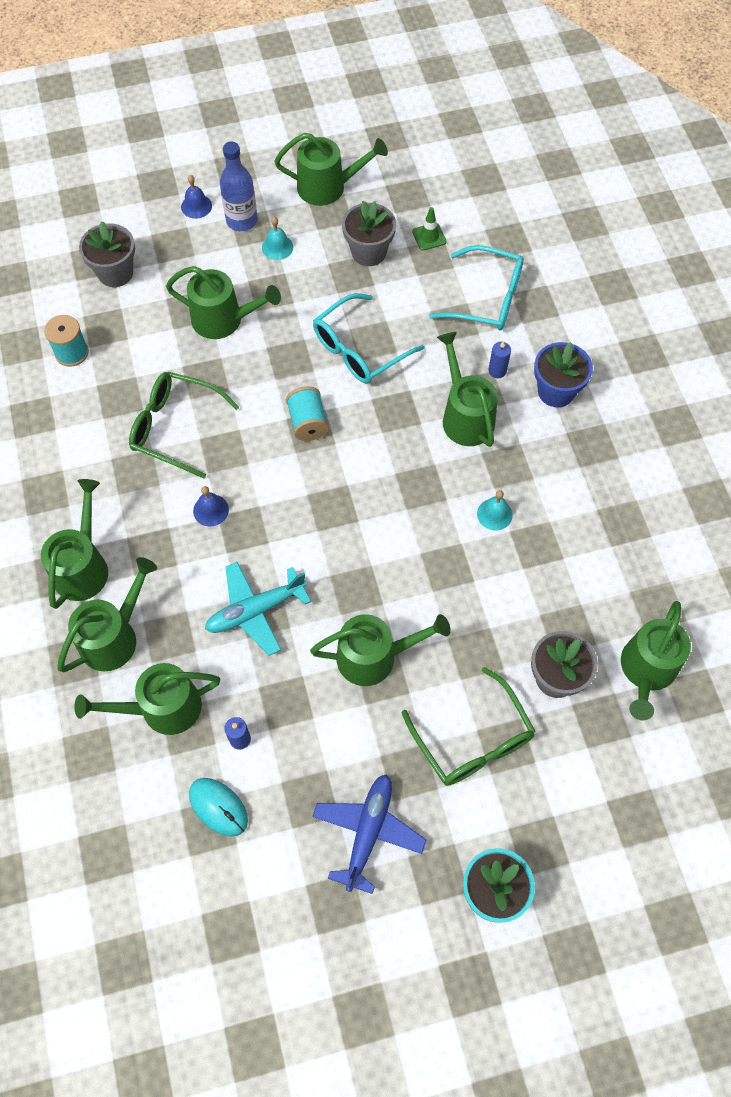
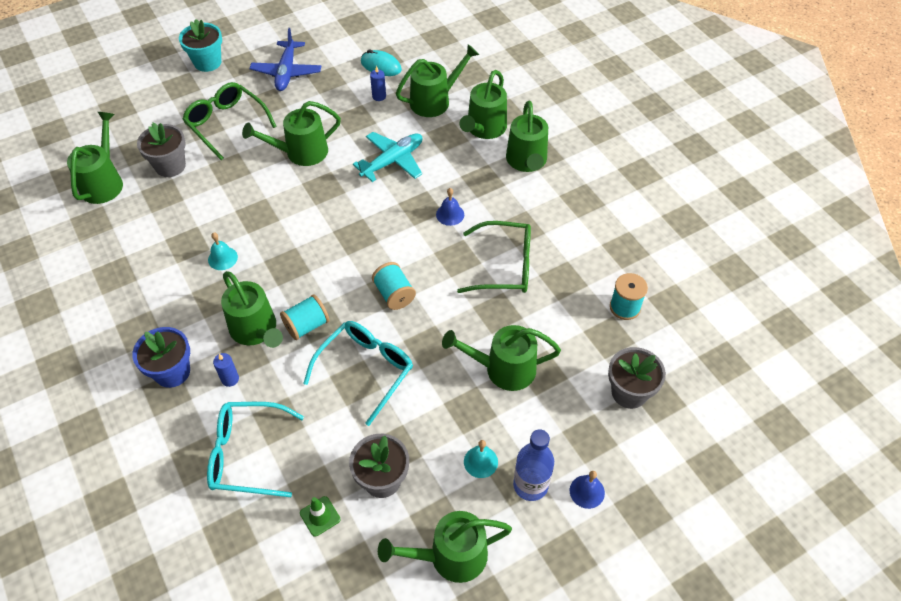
camera: 165 degrees right, 10 degrees down
(410, 409) = (307, 325): none -> turquoise spool

